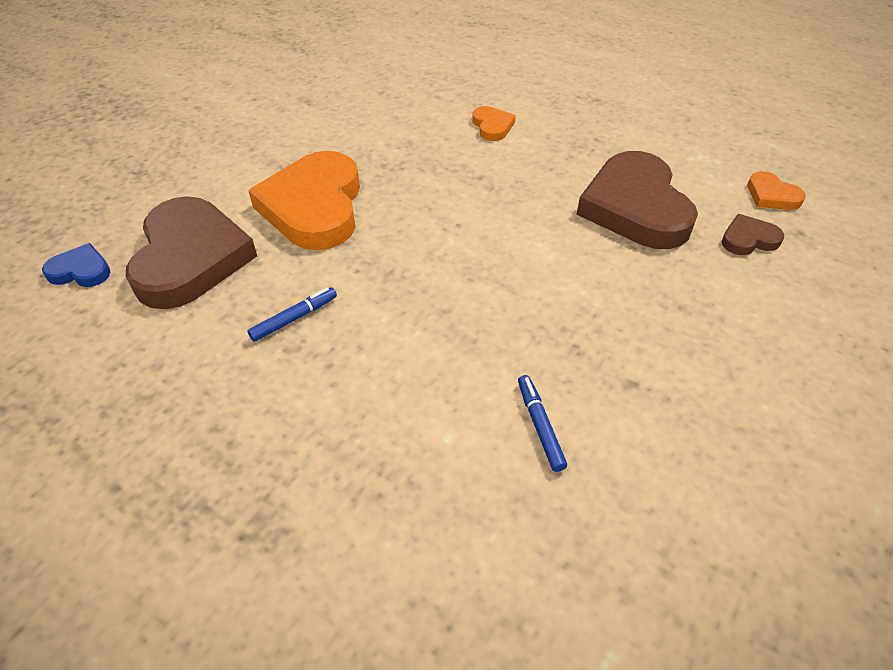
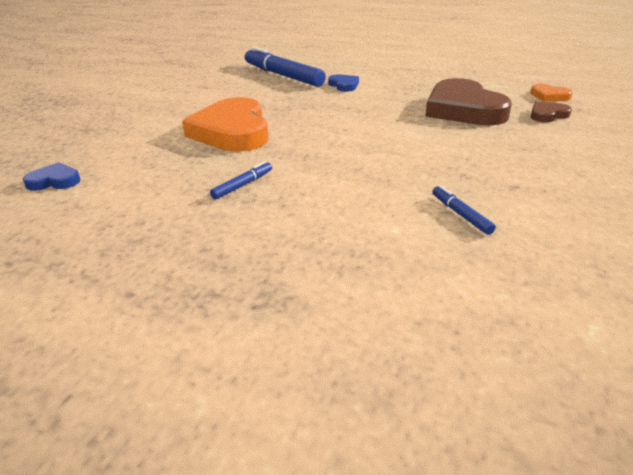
camera: 10 degrees left, 15 degrees down
(190, 258) = (145, 165): brown heart -> none
(418, 91) = (283, 75): none -> blue marker
(492, 126) = (344, 85): orange heart -> blue heart

